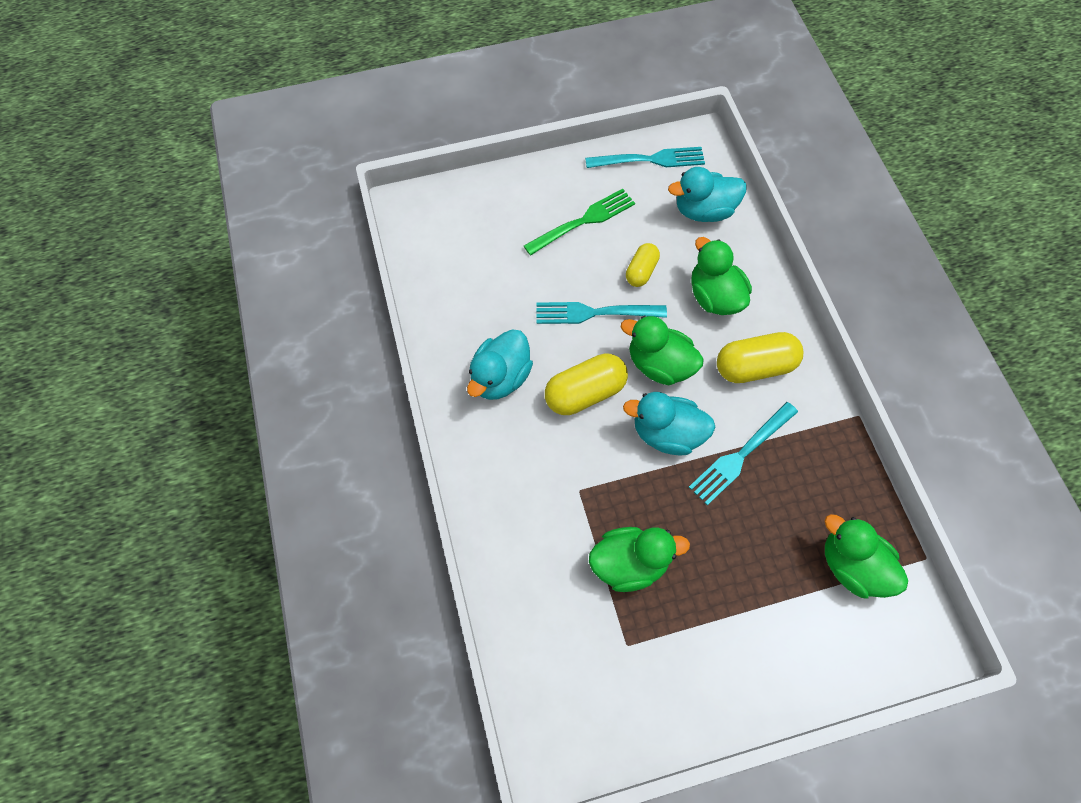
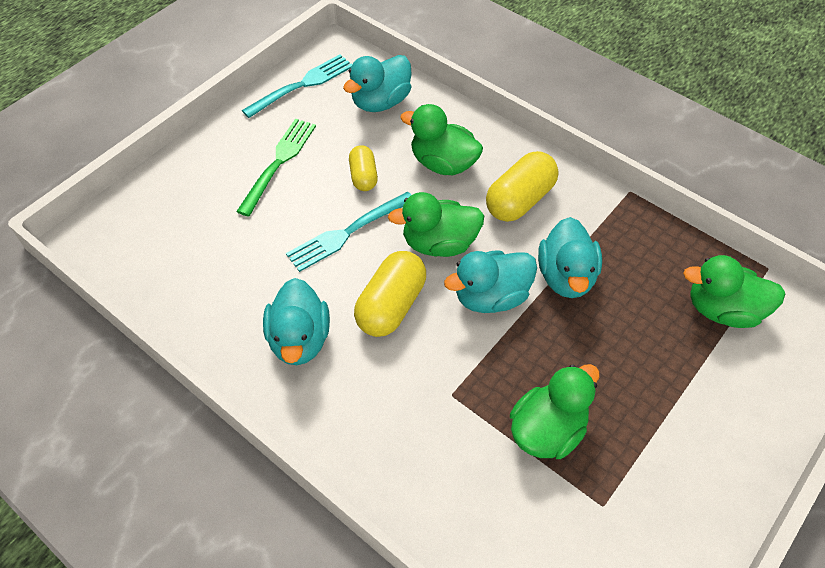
camera: 35 degrees left, 10 degrees down
(741, 455) = (566, 276): turquoise fork -> turquoise duck

